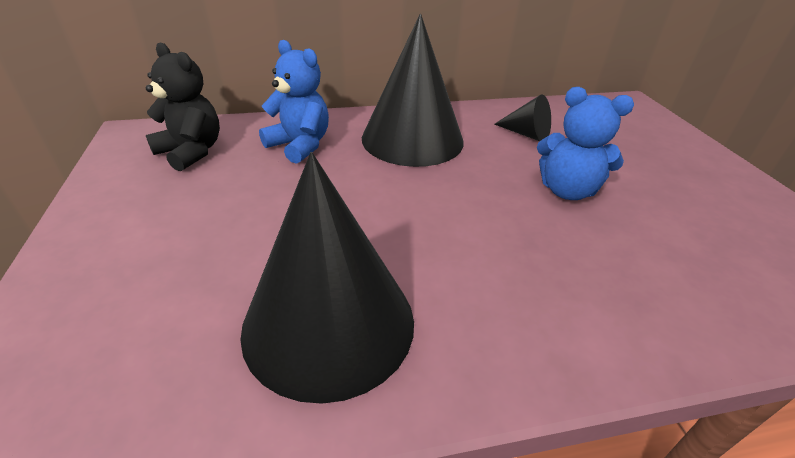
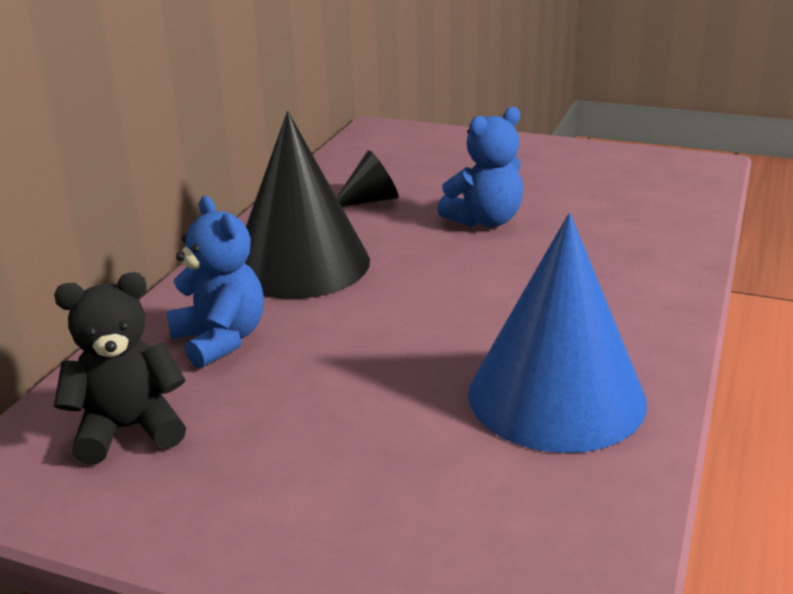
camera: 55 degrees left, 10 degrees down
(300, 145) = (220, 340): blue teddy bear -> blue teddy bear turned 75 degrees clockwise
(329, 322) = (556, 396): black cone -> blue cone

